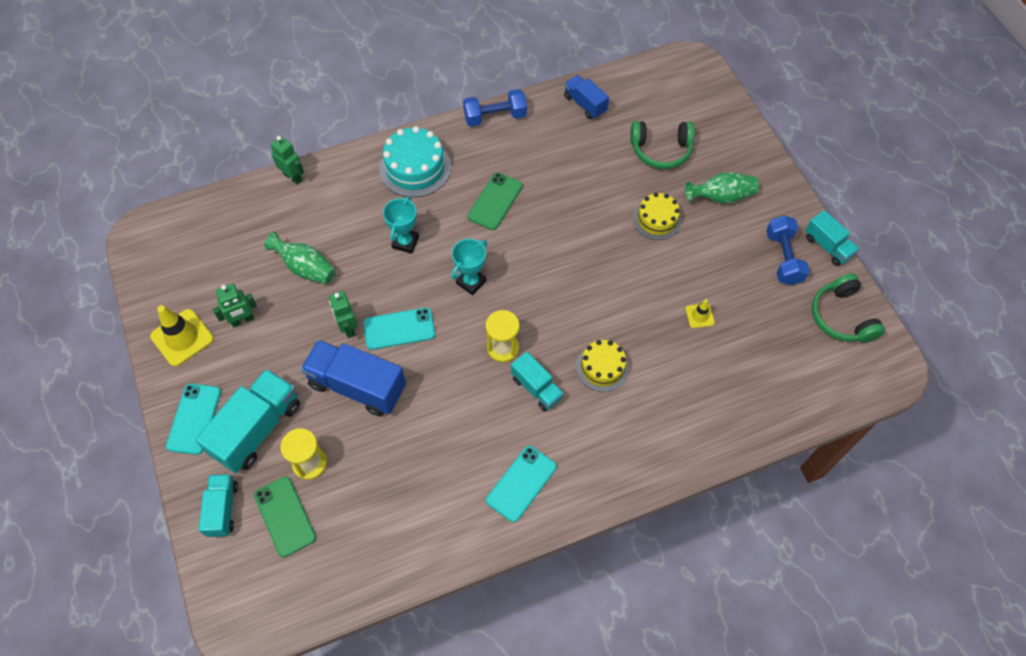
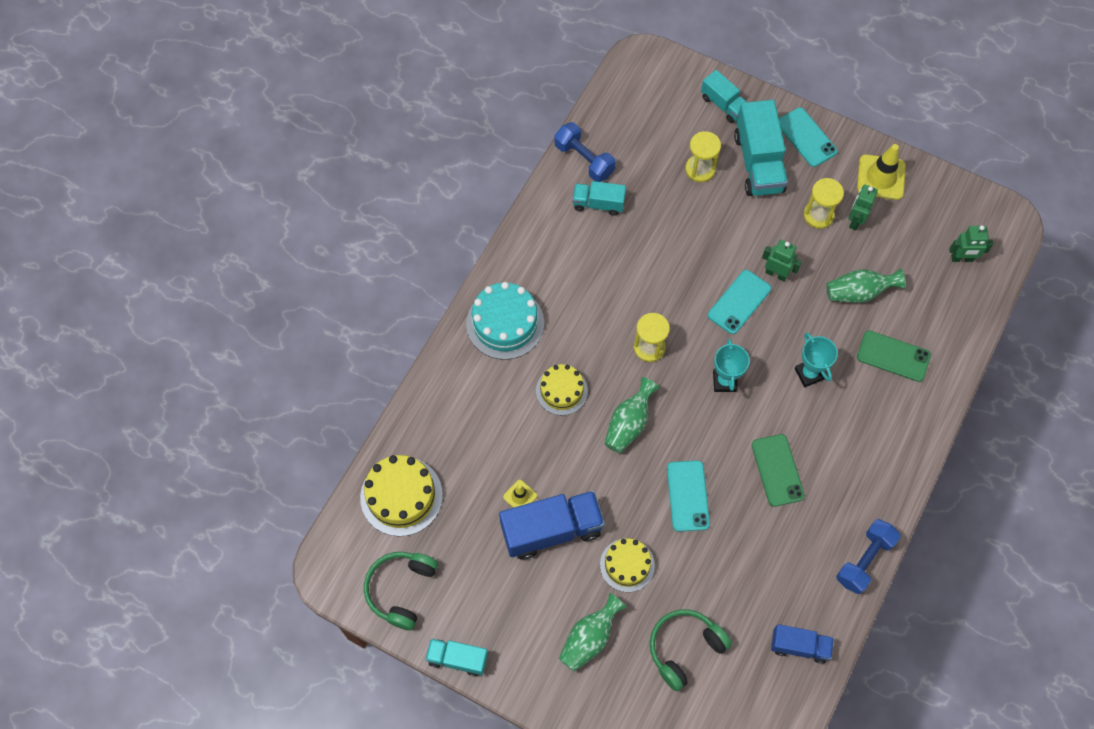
camera: 140 degrees right, 5 degrees up
(264, 346) = (818, 215): none -> yellow hourglass
(285, 516) = (680, 130): green phone -> green phone (893, 356)
(293, 177) = (959, 358): green robot -> green robot (962, 258)
(357, 386) = (724, 240): blue truck -> blue truck (551, 530)
(415, 168) = (875, 448): turquoise cake -> turquoise cake (505, 323)
(521, 483) = (547, 263): turquoise phone -> turquoise phone (687, 496)
(536, 388) = (596, 336): turquoise truck -> turquoise truck (598, 204)
(571, 306) = (629, 423): none -> green vase
(783, 258) = (489, 613): blue dumbbell -> blue dumbbell (584, 159)
(797, 382) = (401, 496): none -> yellow cake
(841, 317) = (401, 590): green headphones -> green headphones turned 105 degrees counterclockwise

